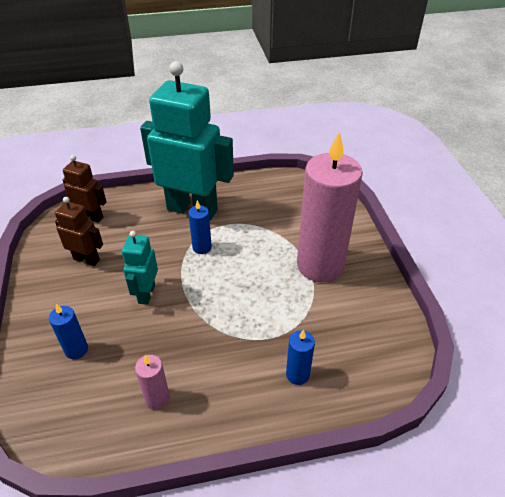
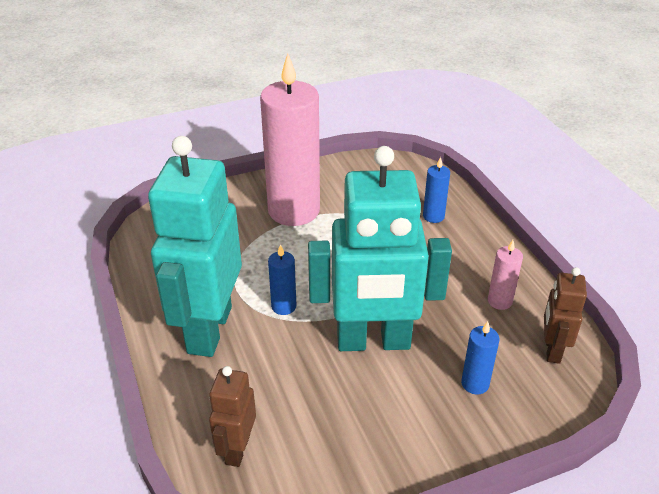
camera: 100 degrees left, 5 degrees down
(87, 259) = (330, 423): brown robot -> brown robot (552, 350)
(146, 293) = (373, 342): turquoise robot -> turquoise robot, size x2.10

